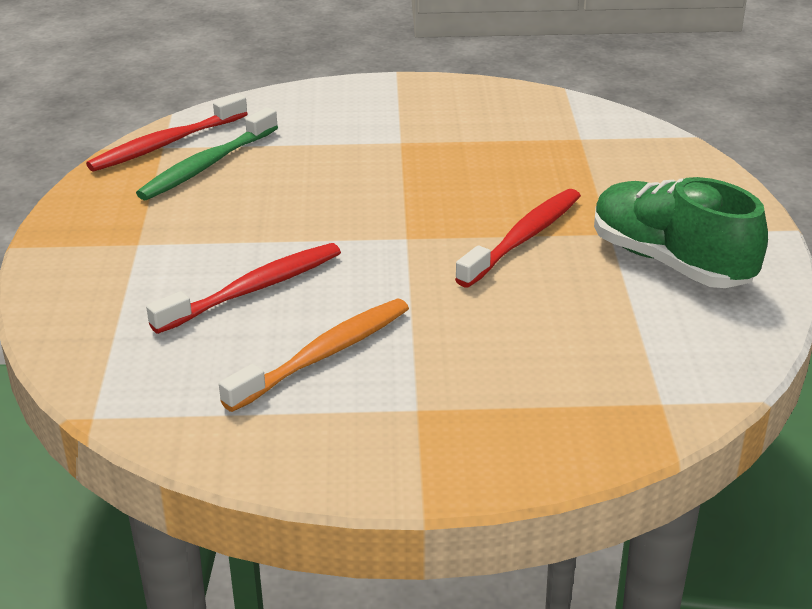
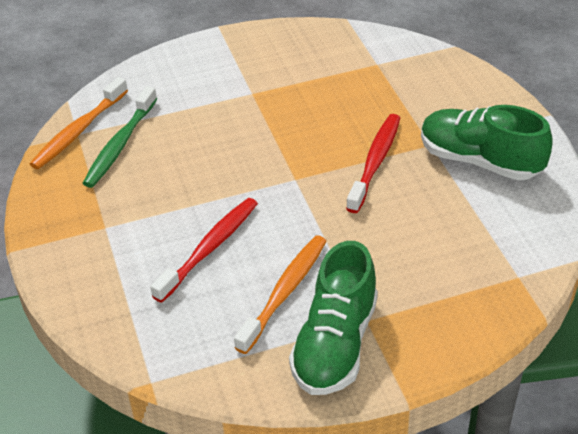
camera: 15 degrees left, 10 degrees up
(166, 144) = (79, 131): red toothbrush -> orange toothbrush
(359, 427) = (335, 344): none -> green shoe

